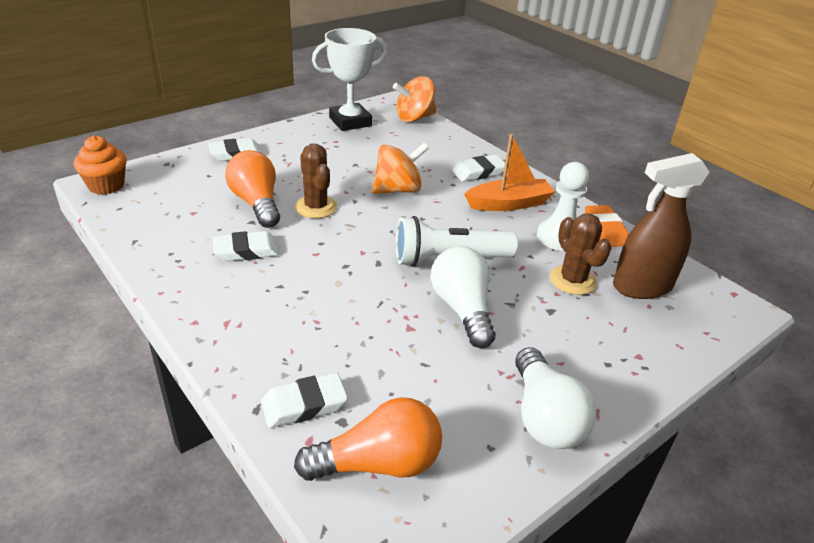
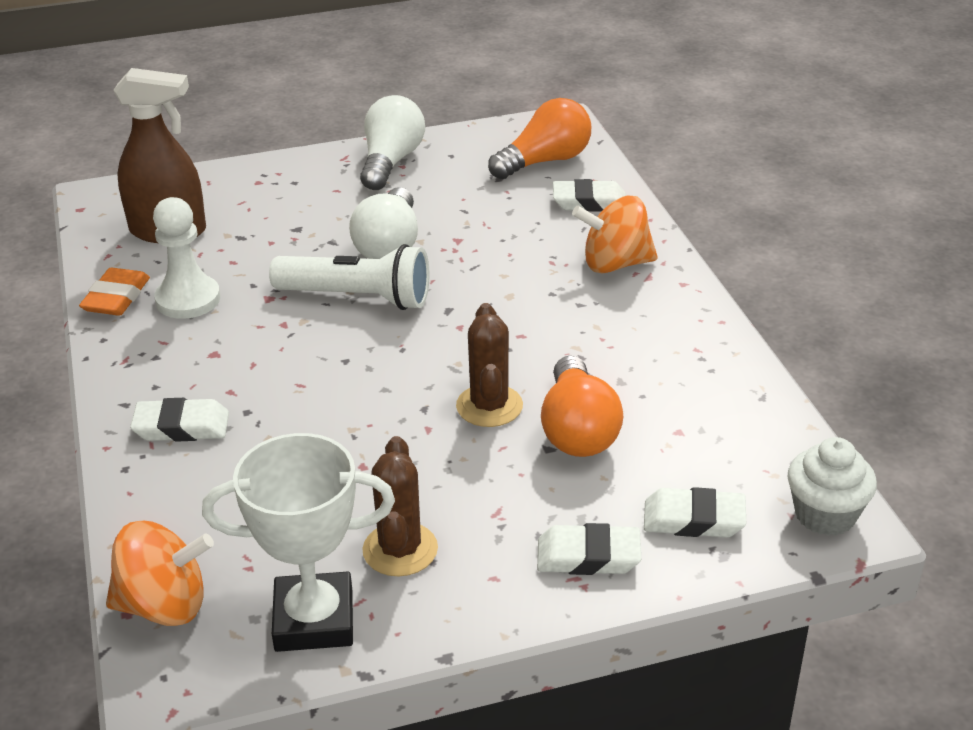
camera: 155 degrees left, 0 degrees up
(106, 186) = (825, 515): orange cupcake -> white cupcake
(246, 251) = (610, 354): white eraser -> white eraser (693, 519)
(378, 463) = (545, 161): orange light bulb -> orange light bulb turned 135 degrees clockwise
(398, 190) = (343, 415): orange spinning top -> orange spinning top (615, 264)
(509, 204) = (198, 359): orange boat -> none
(572, 280) = (237, 250): brown cactus -> brown cactus (400, 550)

